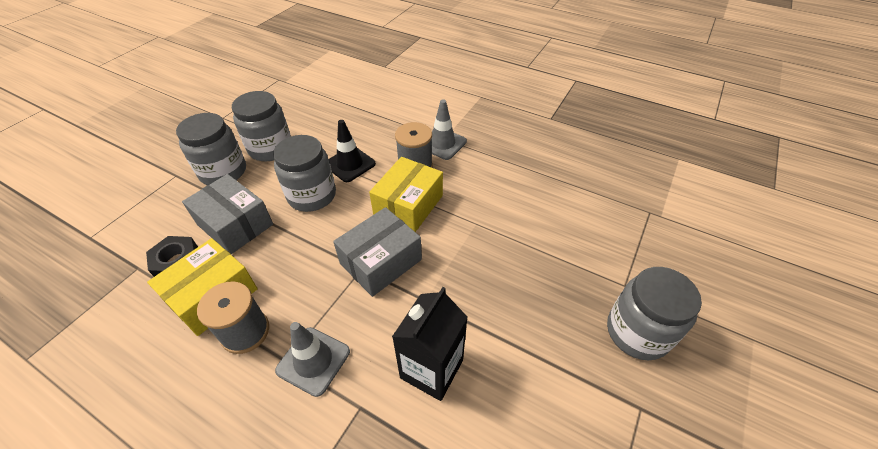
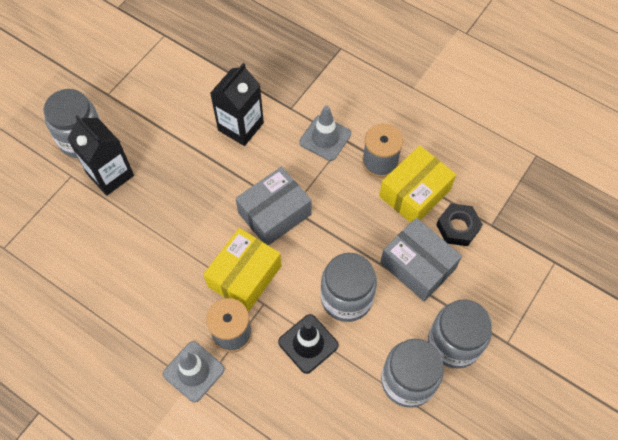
camera: 175 degrees left, 15 degrees up
(580, 290) = (110, 174): none -> black carton

